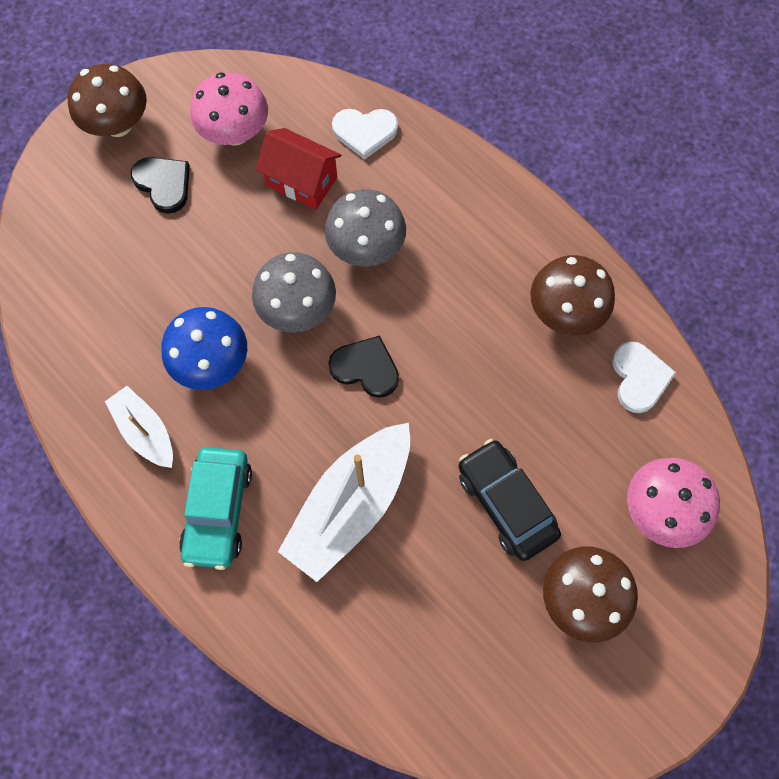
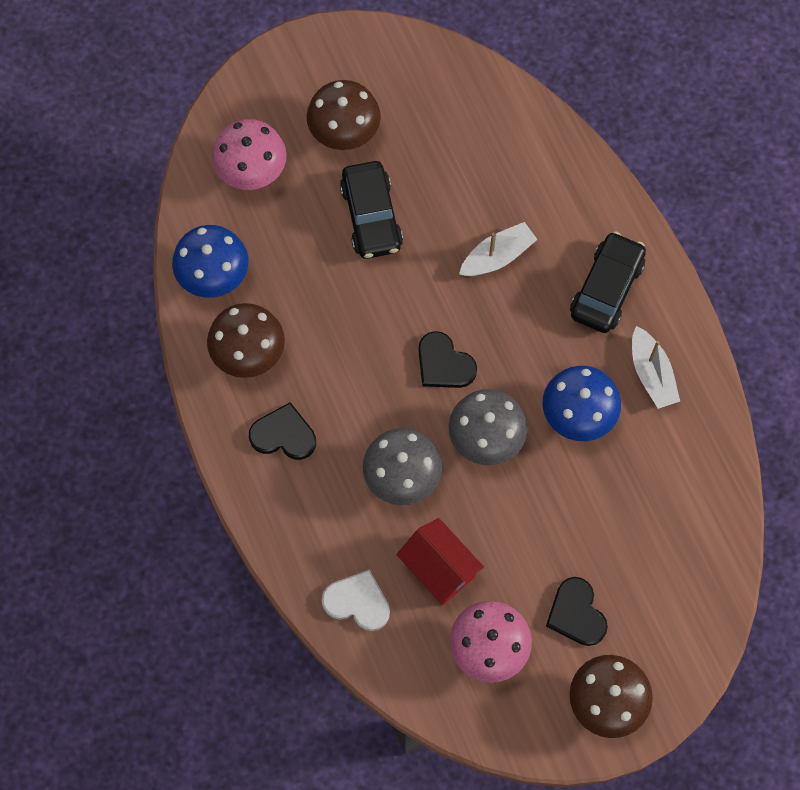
camera: 160 degrees left, 0 degrees up
(218, 510) = (606, 288): turquoise car -> black car
(350, 506) = (497, 256): white boat -> white boat, size x0.57
(494, 248) = (283, 435): none -> black heart
(639, 378) = (214, 276): white heart -> blue mushroom

